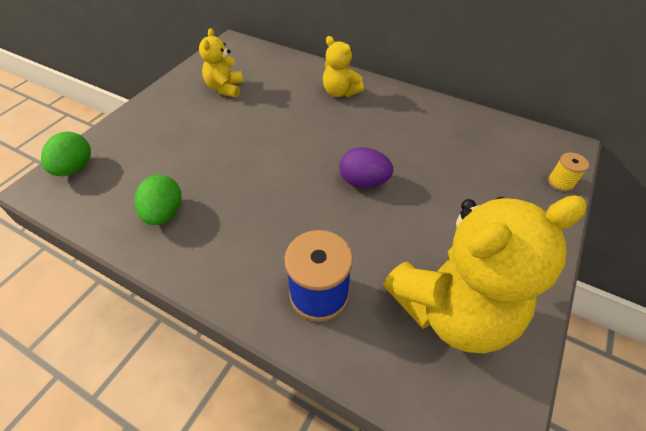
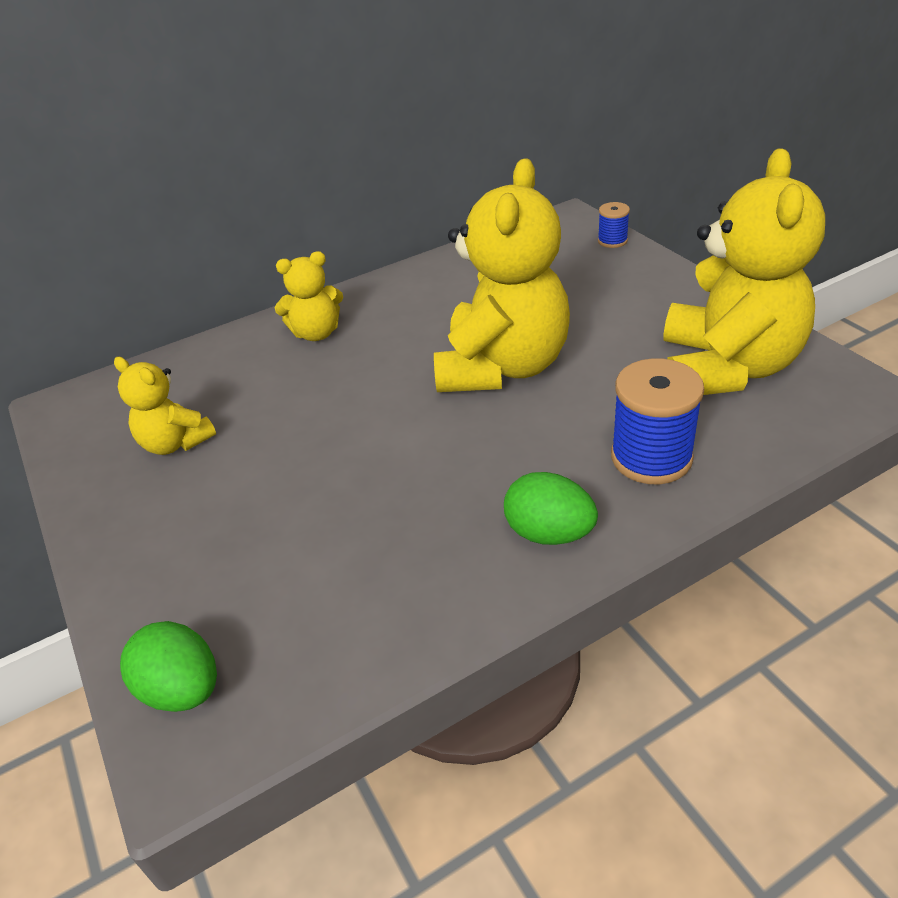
camera: 55 degrees left, 10 degrees down
(164, 213) = (403, 578): green egg -> green egg (549, 533)
(363, 182) = (502, 367): purple egg -> yellow teddy bear
(560, 182) = (612, 241): yellow spool -> blue spool

